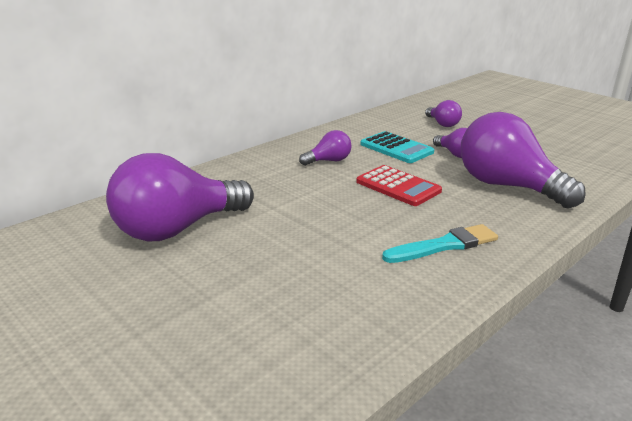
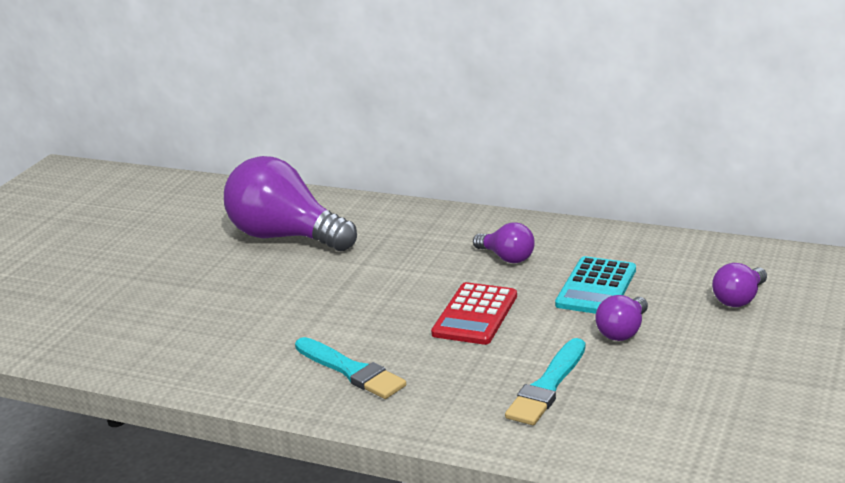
camera: 70 degrees right, 0 degrees up
(507, 186) = (547, 386): purple light bulb -> turquoise brush

